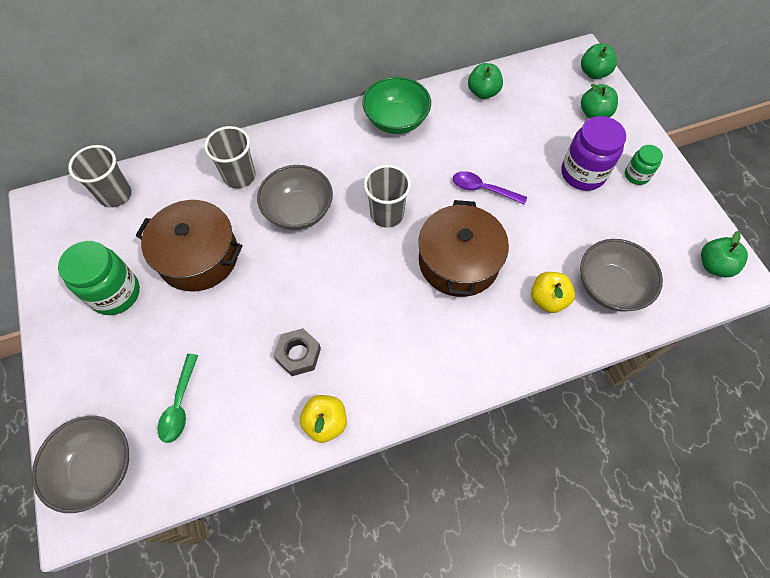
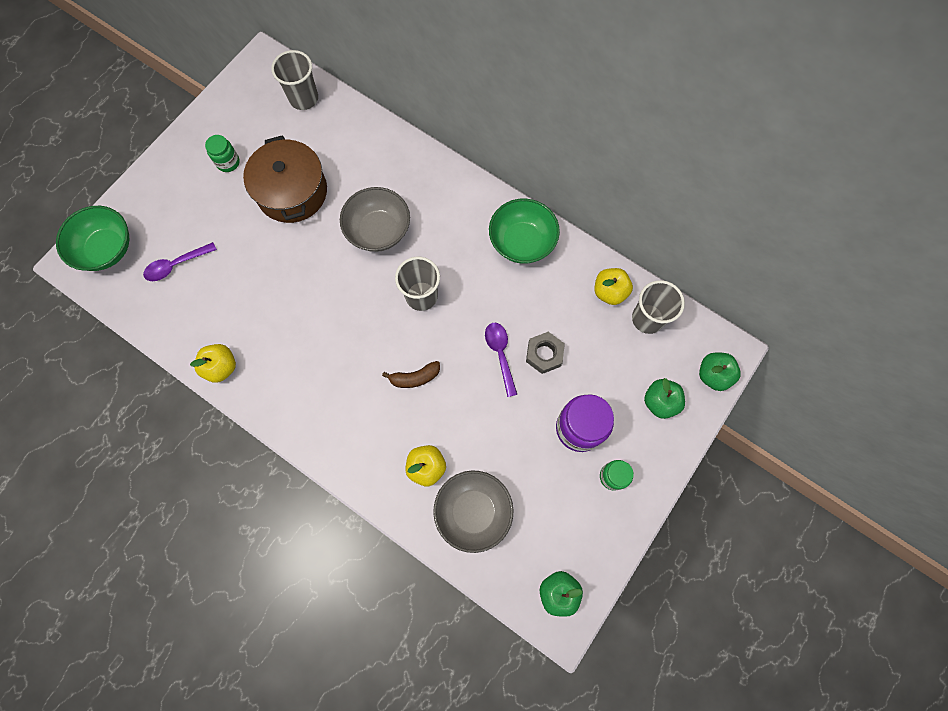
camera: 55 degrees right, 10 degrees up
(97, 467) = (107, 249): grey bowl -> green bowl
(115, 293) = (228, 162): green jar -> green jar, size x0.56
(180, 404) = (176, 265): green spoon -> purple spoon
(239, 176) = (379, 167): grey cup -> grey cup (647, 318)
(298, 354) = (260, 314): grey nut -> grey nut (544, 354)
(458, 261) = (415, 377): brown pot -> brown banana
(483, 92) = (609, 292): green apple -> yellow apple

